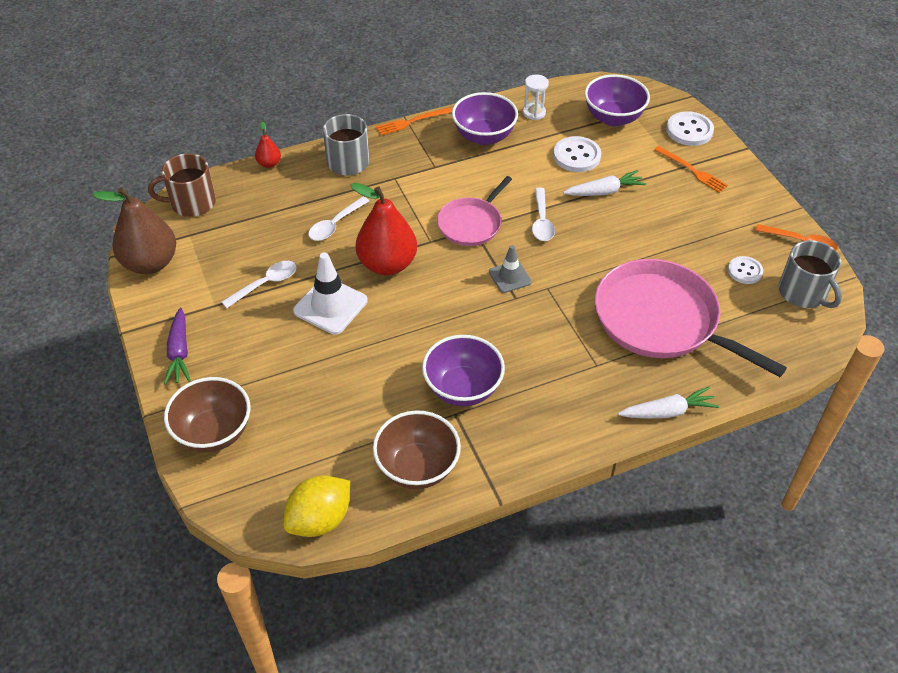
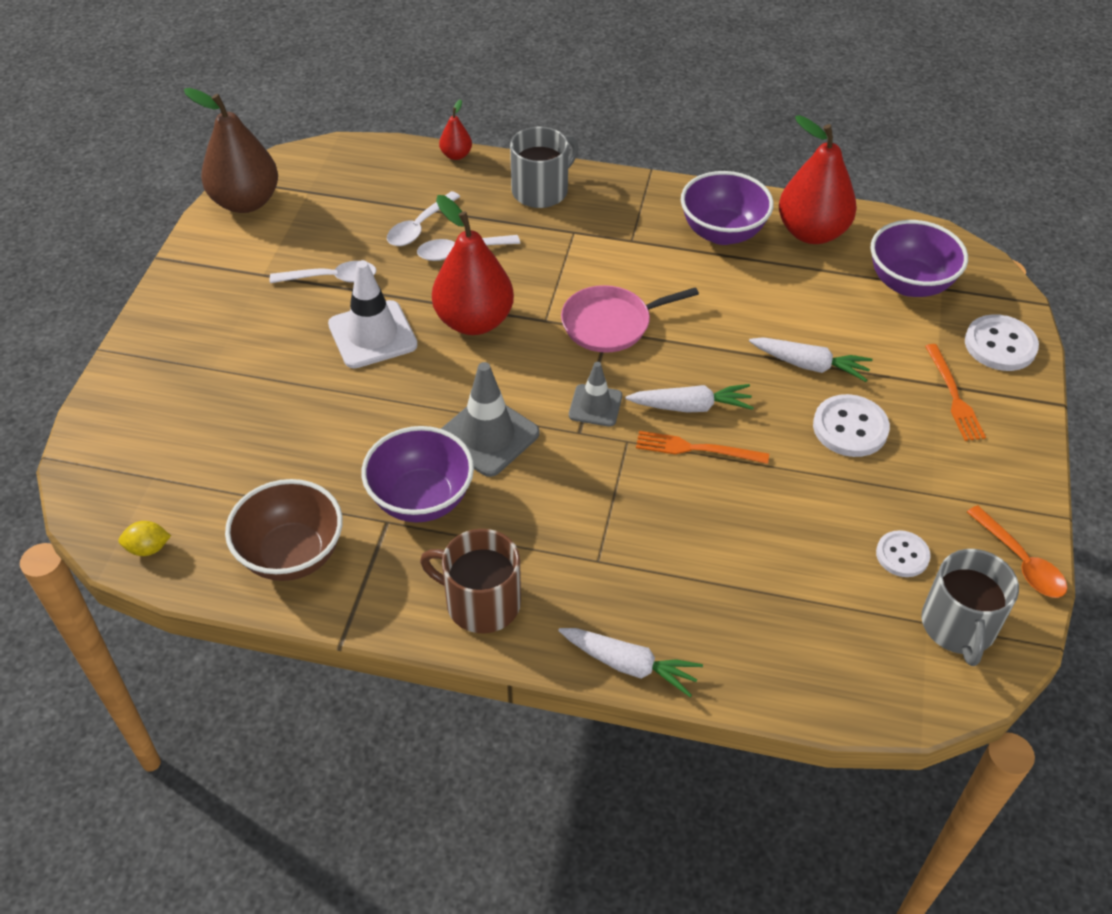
camera: 35 degrees right, 0 degrees up
(179, 352) = (186, 304): purple carrot -> none
(192, 203) = (341, 160): brown mug -> brown mug (481, 602)
(214, 433) = (140, 401): brown bowl -> none
(320, 520) = (148, 548): yellow lemon -> yellow lemon, size x0.50
(412, 122) = (654, 179): orange fork -> orange fork (696, 449)
(465, 329) = (487, 436): none -> grey traffic cone
(534, 113) = (811, 232): white hourglass -> red pear
(542, 221) = (696, 362): white spoon -> white spoon (419, 227)
(563, 249) = (691, 406): none -> white carrot
(576, 156) = (816, 307): white button -> white button (850, 428)
(661, 320) = (730, 554): pink pan -> none

